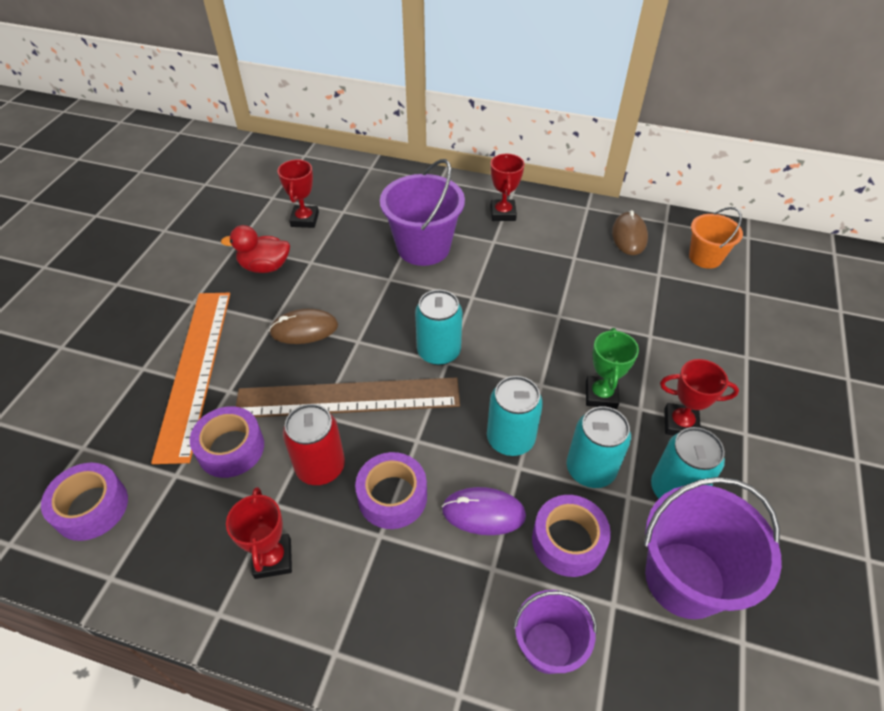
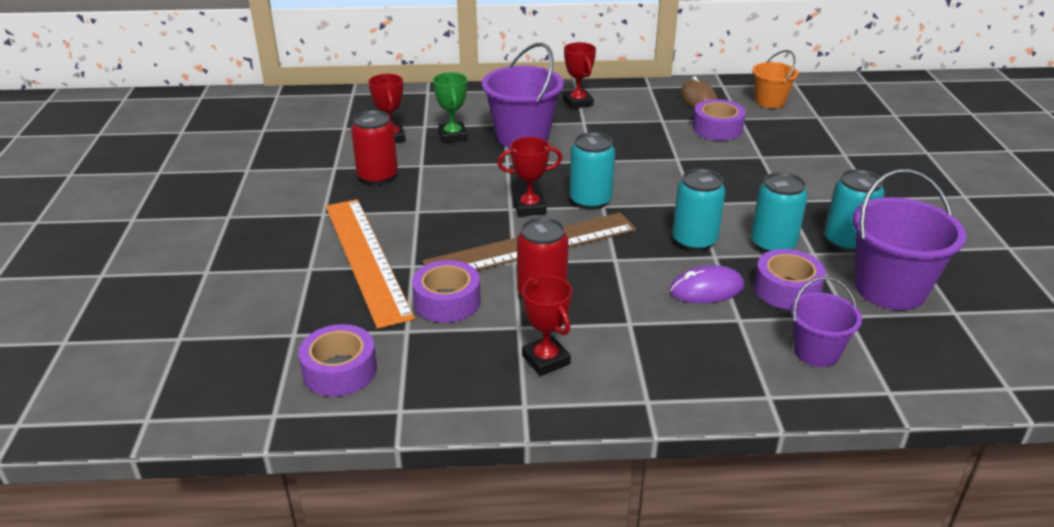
camera: 20 degrees left, 15 degrees down
(265, 267) = (377, 176): red duck -> red can
(304, 329) = (452, 210): brown mouse -> none
(392, 496) = (621, 297): purple tape -> purple tape (717, 128)
(601, 395) = (748, 199): green trophy -> green trophy (453, 136)
(680, 423) = (822, 203): red trophy -> red trophy (529, 208)

